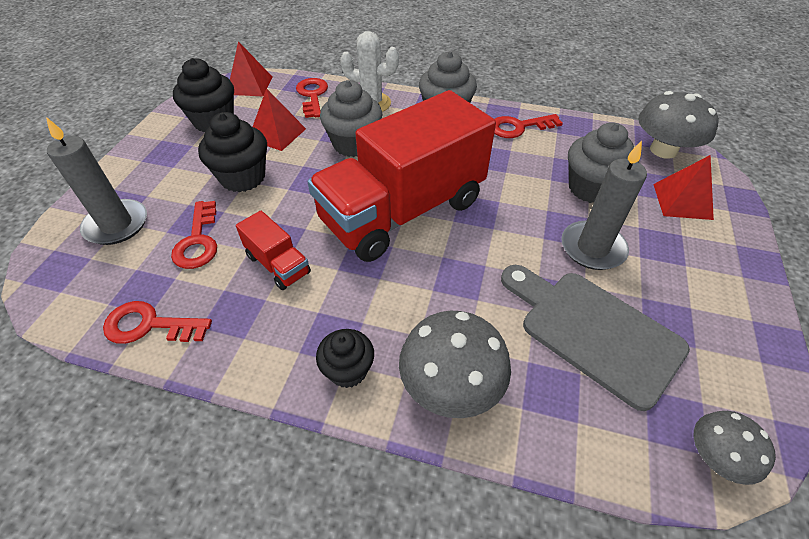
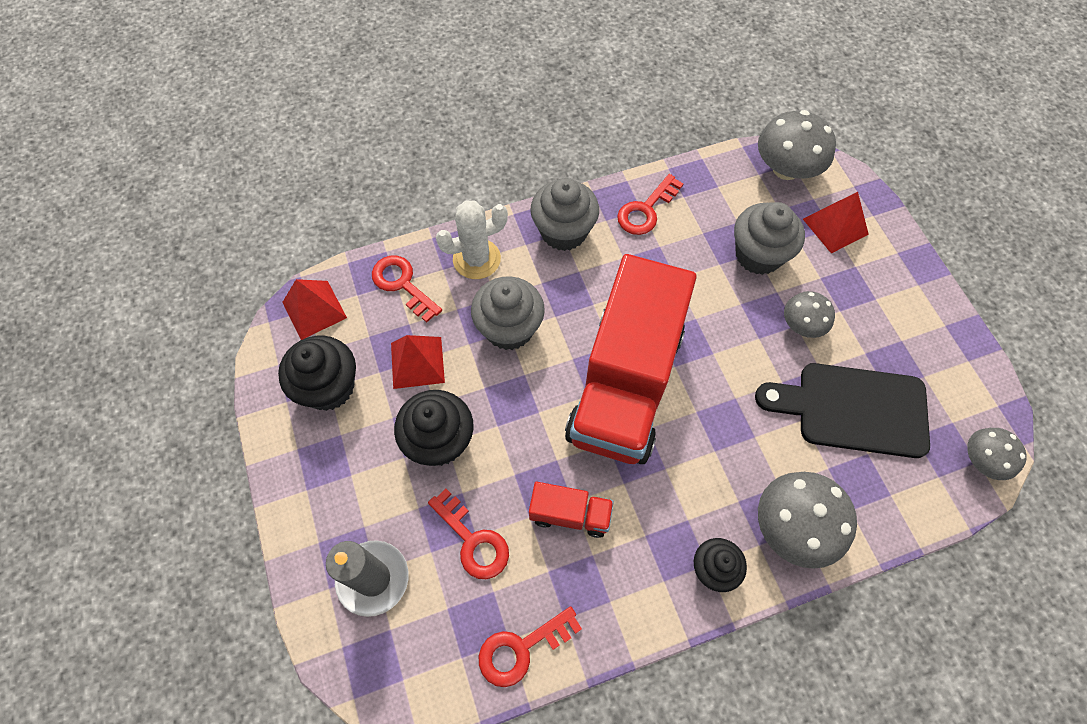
camera: 35 degrees left, 15 degrees up
(592, 248) = (802, 325): grey candle -> grey mushroom
(593, 331) = (853, 409): grey cutting board -> black cutting board

